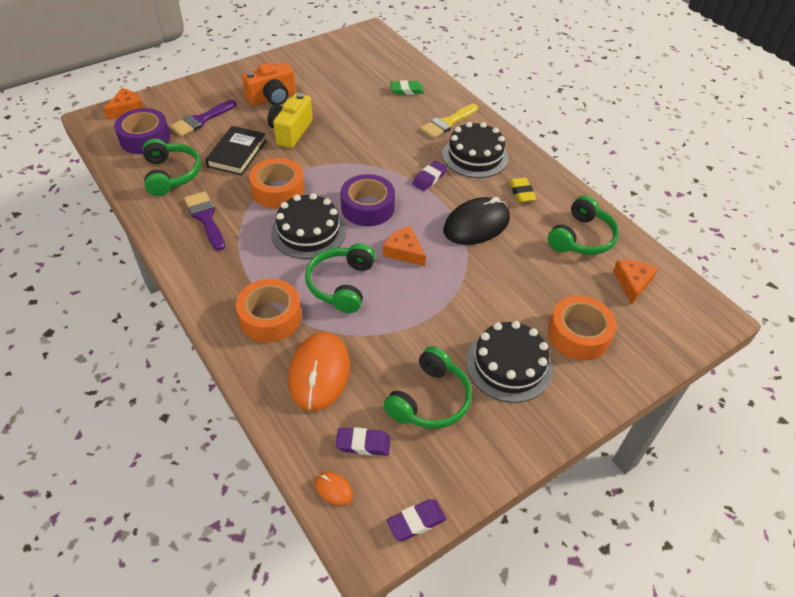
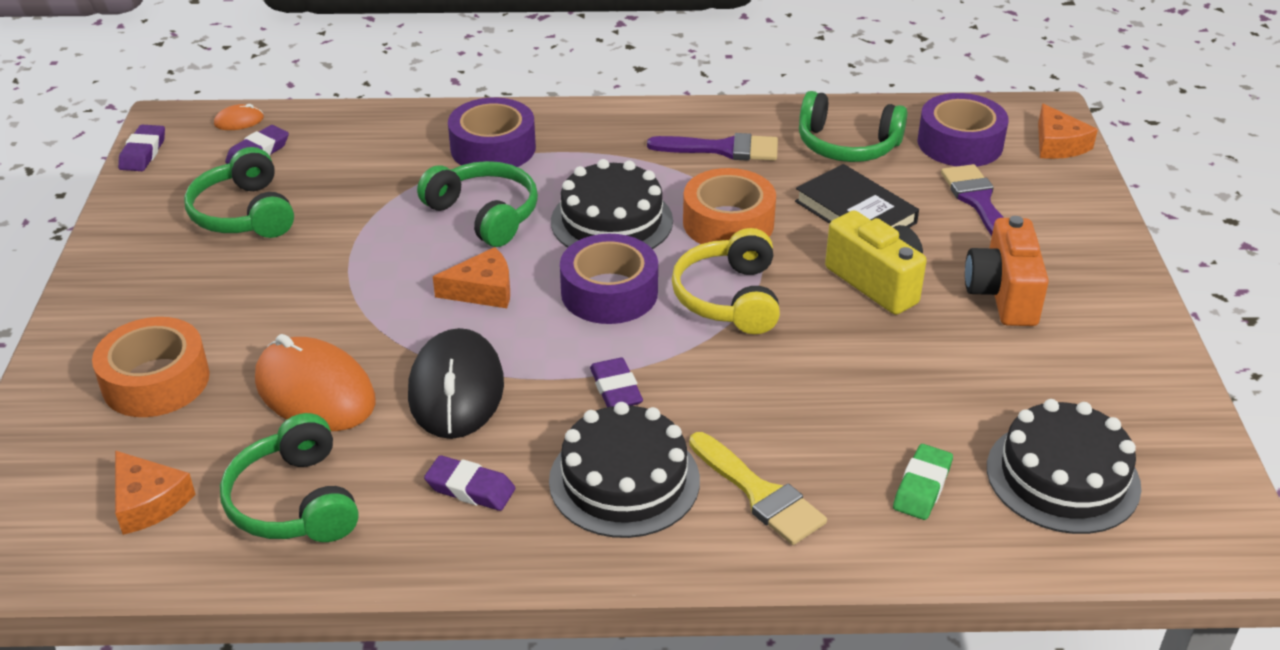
camera: 125 degrees right, 10 degrees down
(270, 317) = (493, 148): orange tape -> purple tape
(319, 373) = (375, 155): orange mouse -> orange mouse (315, 391)
(339, 169) = (729, 298): none -> yellow headphones
(447, 123) = (760, 494): yellow brush -> yellow brush turned 150 degrees clockwise
(509, 365) = (202, 293): black cake -> black cake (1062, 477)
(521, 193) = (470, 488): yellow eraser -> purple eraser

